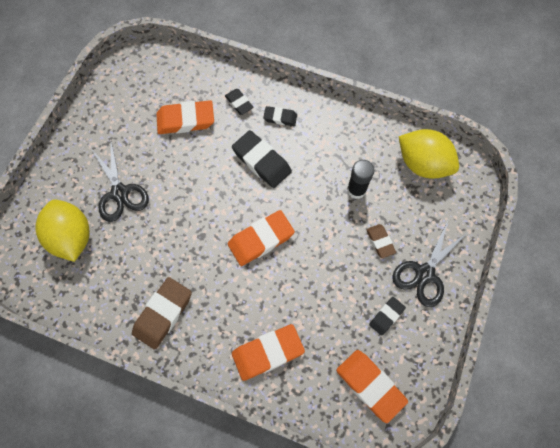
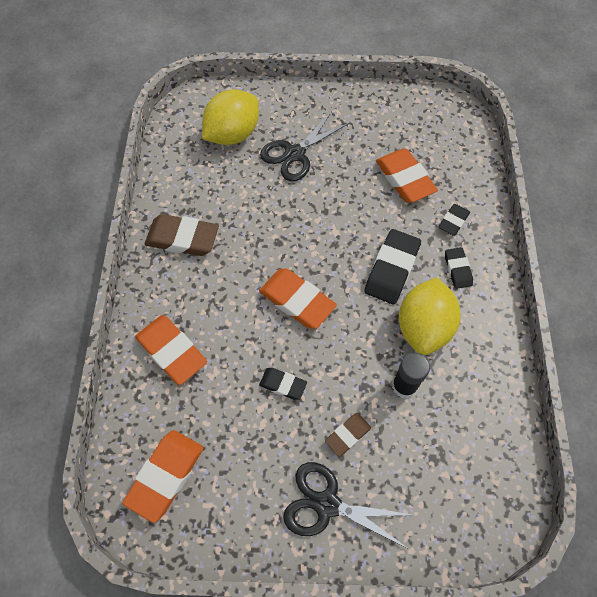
camera: 70 degrees right, 5 degrees down
(386, 316) = (255, 471): black eraser -> black eraser (283, 384)
(422, 164) = (480, 459): yellow lemon -> yellow lemon (423, 327)

